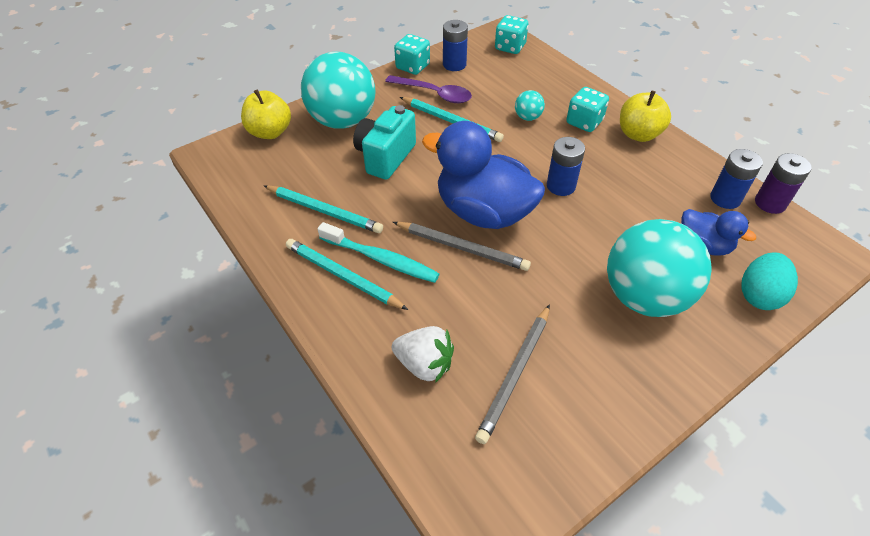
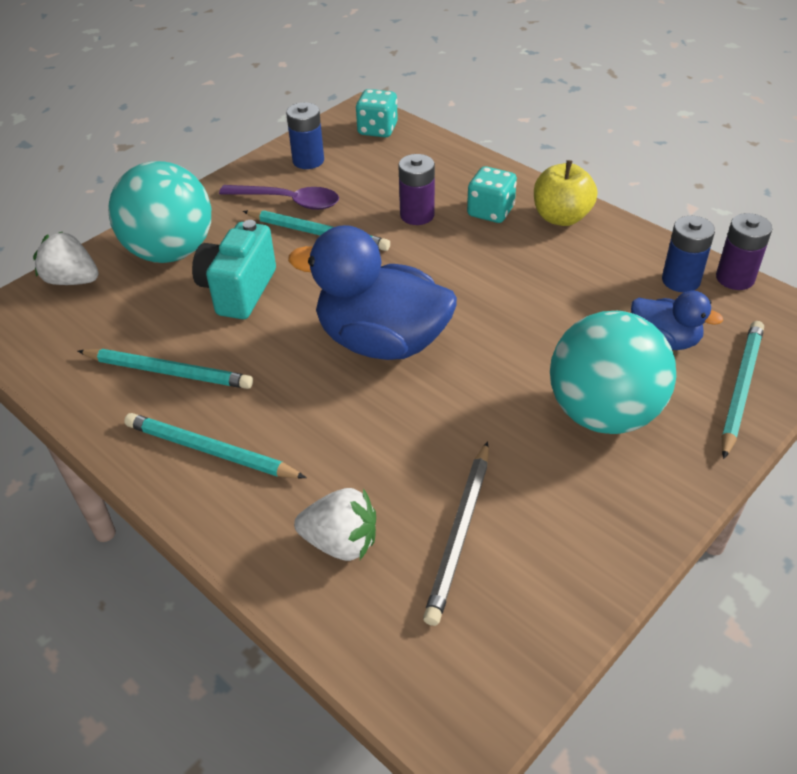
camera: 10 degrees left, 5 degrees down
(270, 132) = (72, 280): yellow apple -> white strawberry
(381, 259) = (258, 421): turquoise toothbrush -> none
(412, 67) = (253, 170): turquoise dice -> none
(461, 248) = (362, 390): grey pencil -> none
(527, 117) = (417, 215): turquoise ball -> purple battery
(561, 186) = (475, 294): blue battery -> none
(759, 295) = (740, 389): turquoise egg -> turquoise pencil

